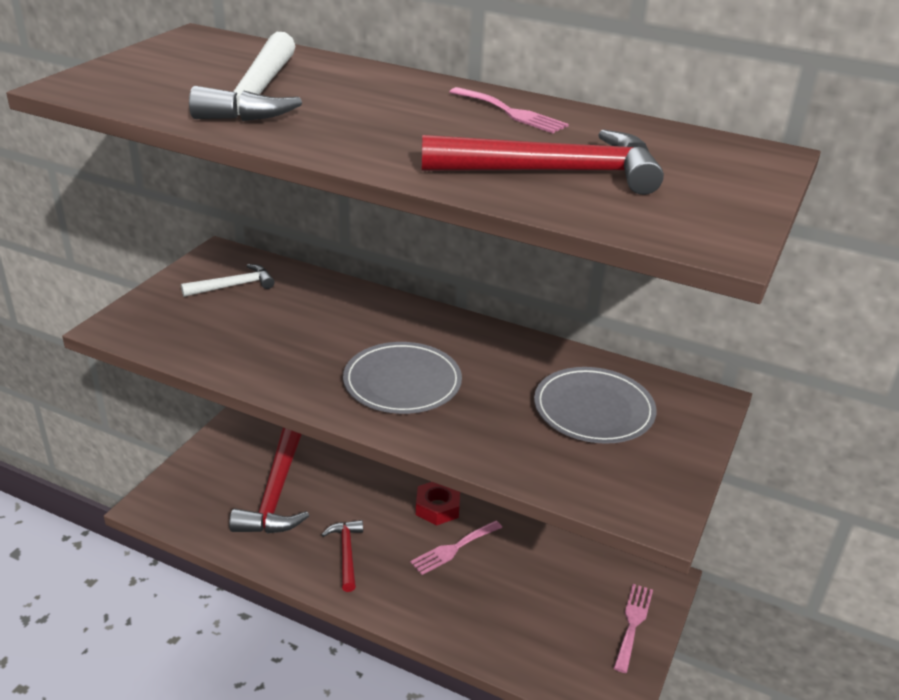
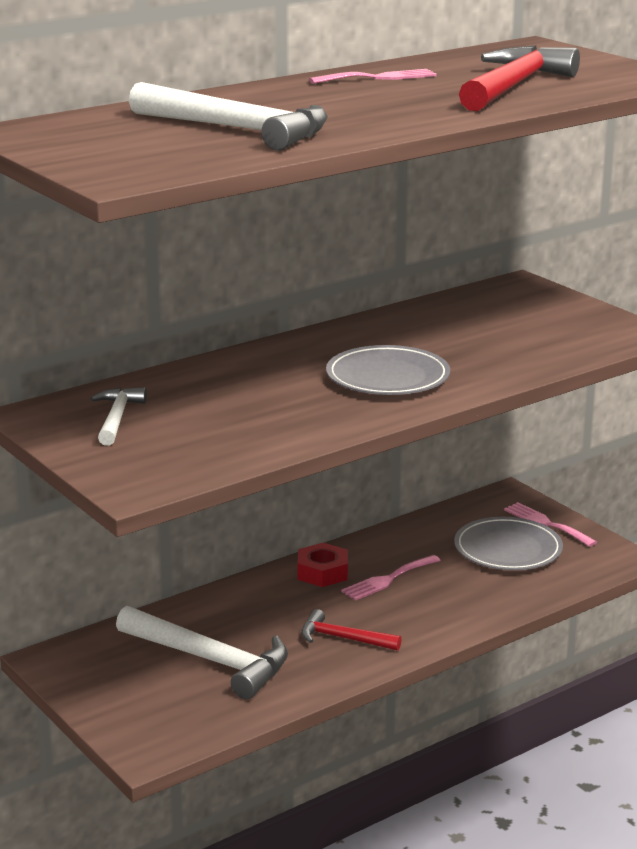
camera: 60 degrees left, 10 degrees down
(276, 494) = (210, 660): red hammer -> white hammer
(453, 549) = (388, 579): pink fork -> pink fork turned 60 degrees clockwise
(593, 410) = (497, 320): grey plate -> grey plate (508, 549)

